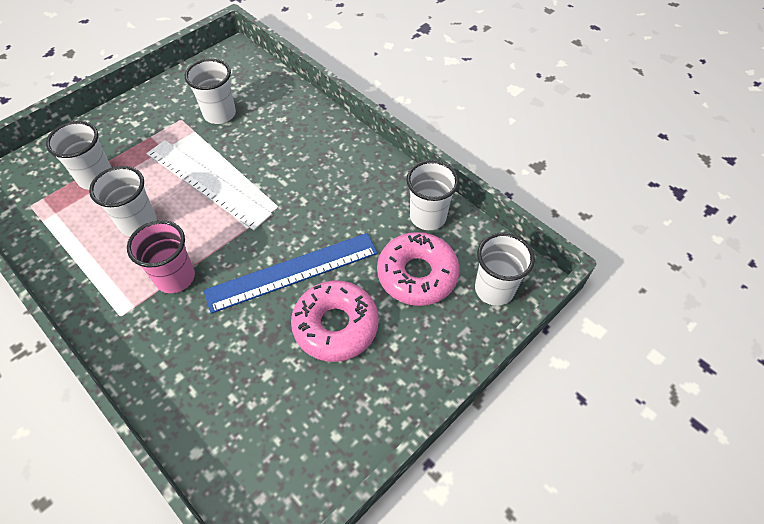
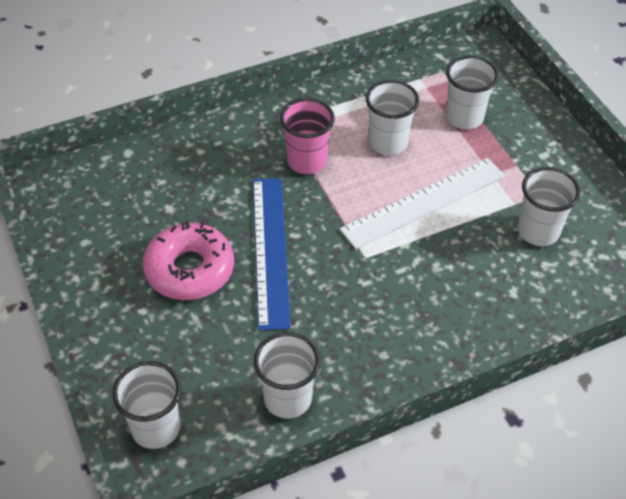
camera: 110 degrees right, 5 degrees down
(417, 275) = (213, 359): pink donut -> none

